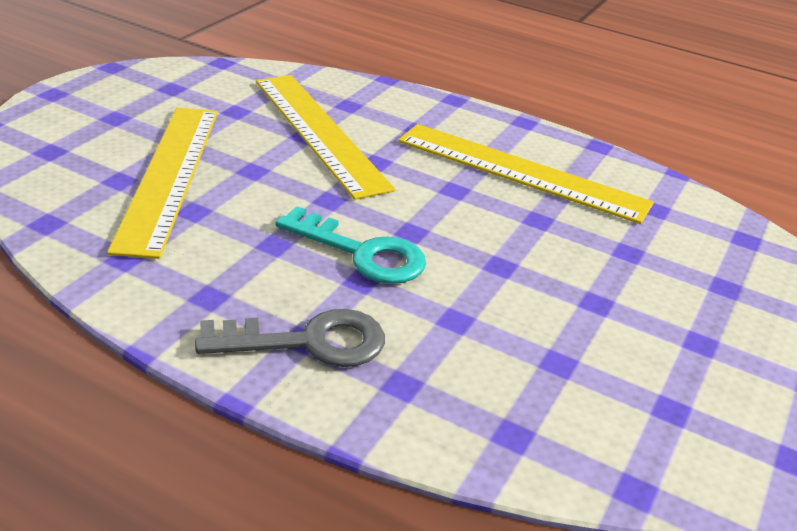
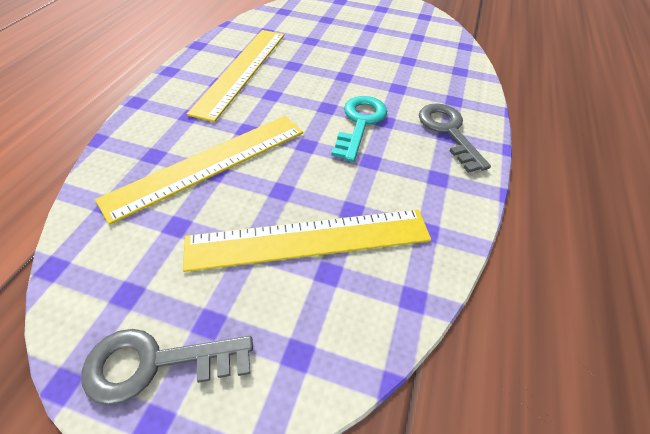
camera: 100 degrees left, 15 degrees up
(98, 95) = (155, 363): none -> grey key

